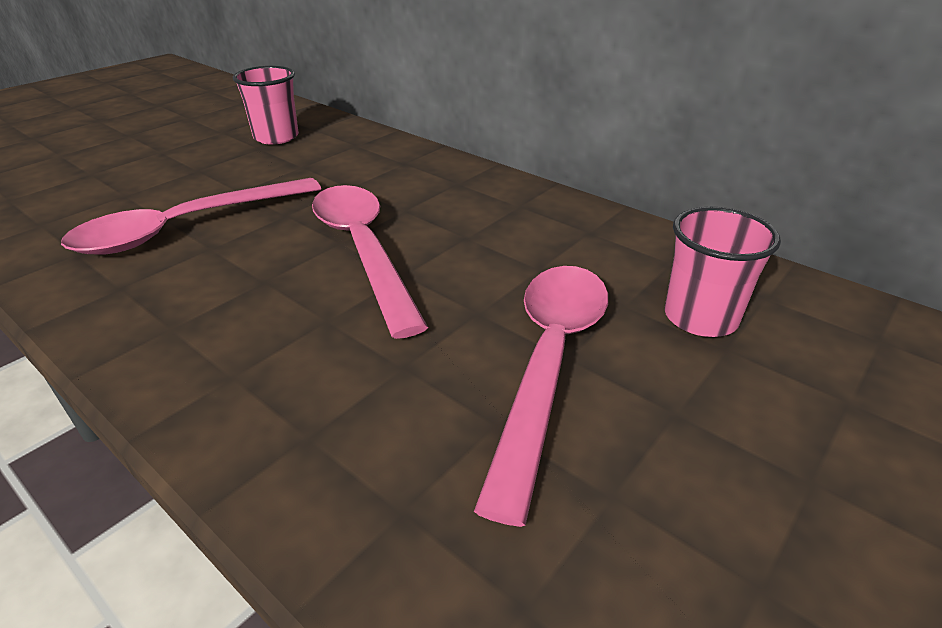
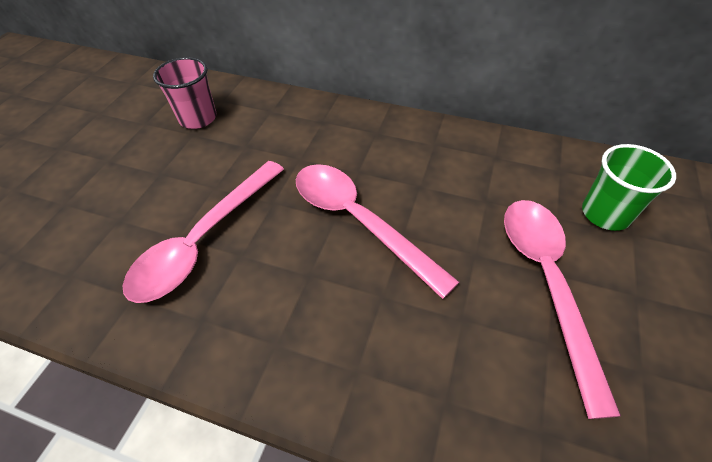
camera: 20 degrees left, 15 degrees up
(700, 317) = (605, 214): pink cup -> green cup

